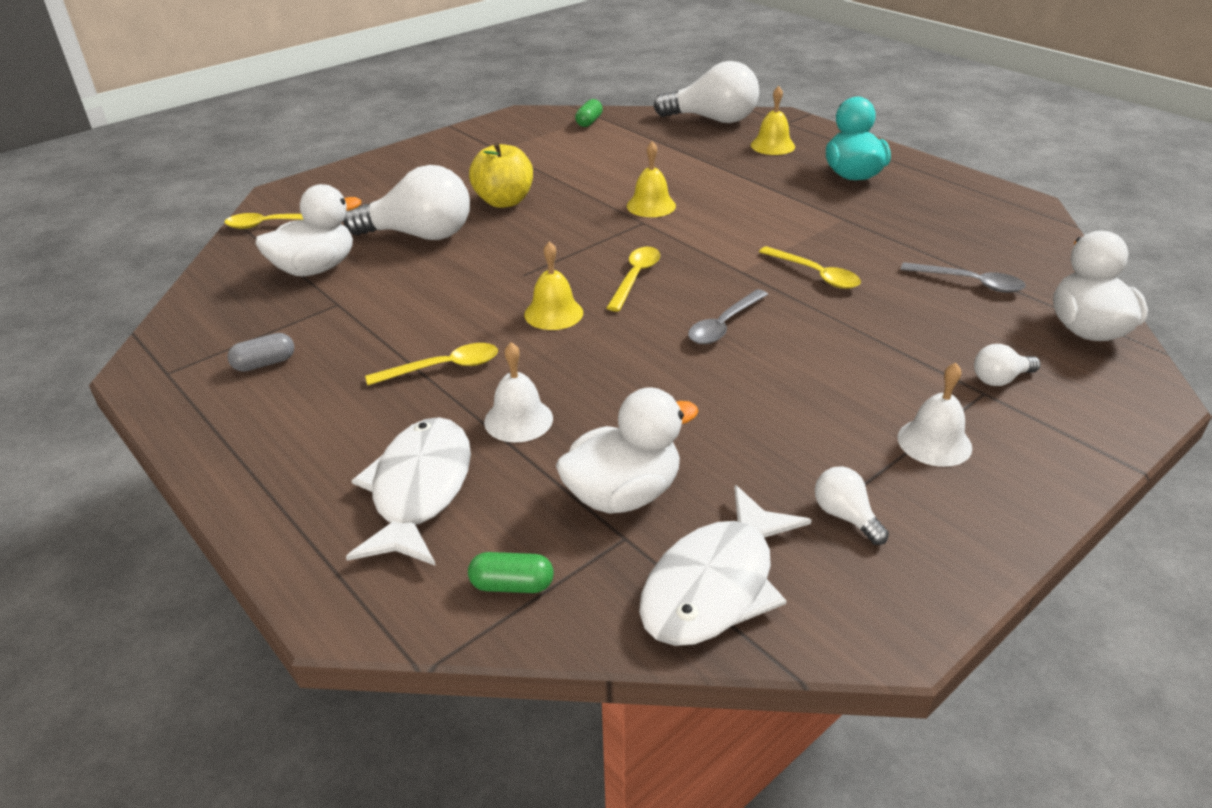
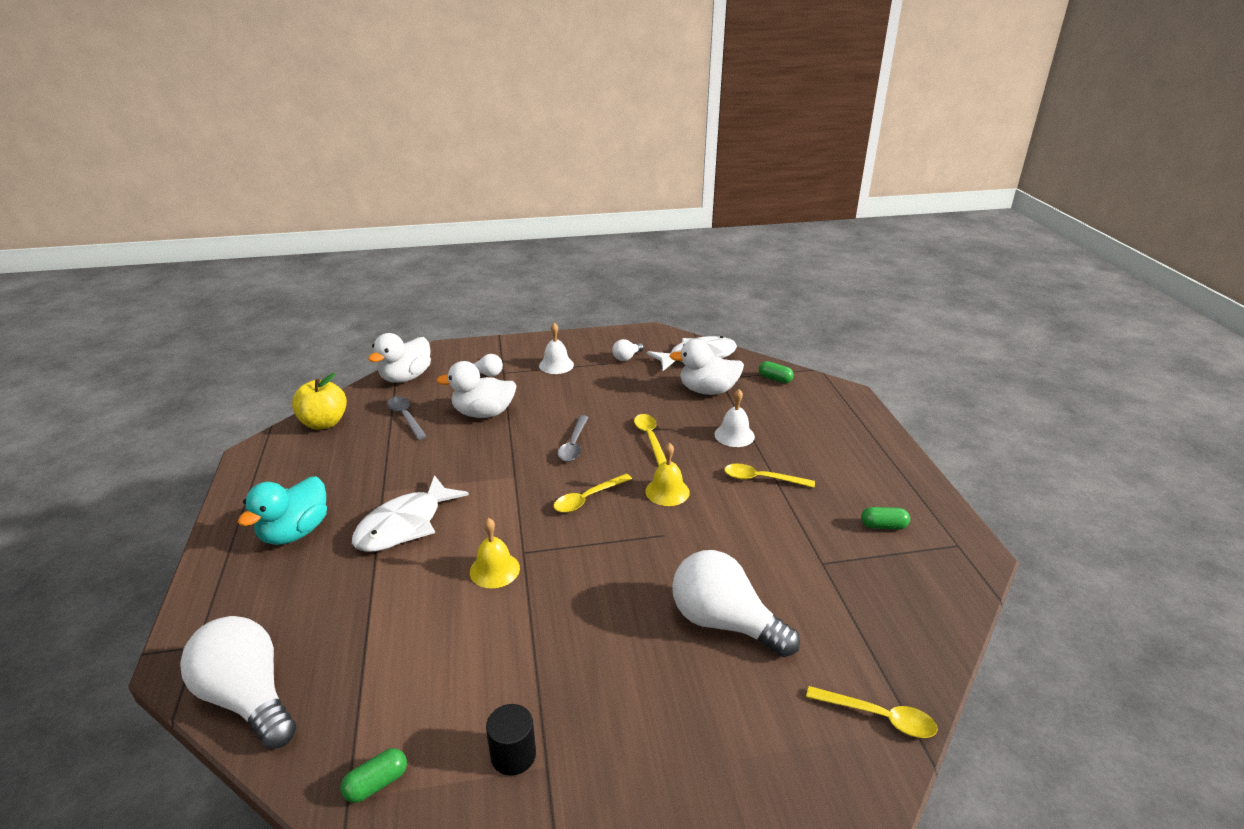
camera: 150 degrees left, 5 degrees down
(264, 363) = (883, 526): grey capsule -> green capsule
(315, 269) = (836, 615): white duck -> white duck (483, 413)
(420, 490) = (801, 421): white fish -> white fish (404, 525)
(504, 201) = (615, 640): yellow apple -> yellow apple (324, 423)
(523, 147) = (513, 755): none -> black cylinder
(724, 325) = (574, 444): grey spoon -> grey spoon turned 120 degrees clockwise
(772, 146) = (278, 608): yellow bell -> none
(815, 274) = (476, 455): yellow spoon -> yellow spoon (650, 438)
(845, 516) = (627, 357): white light bulb -> white light bulb turned 45 degrees clockwise

